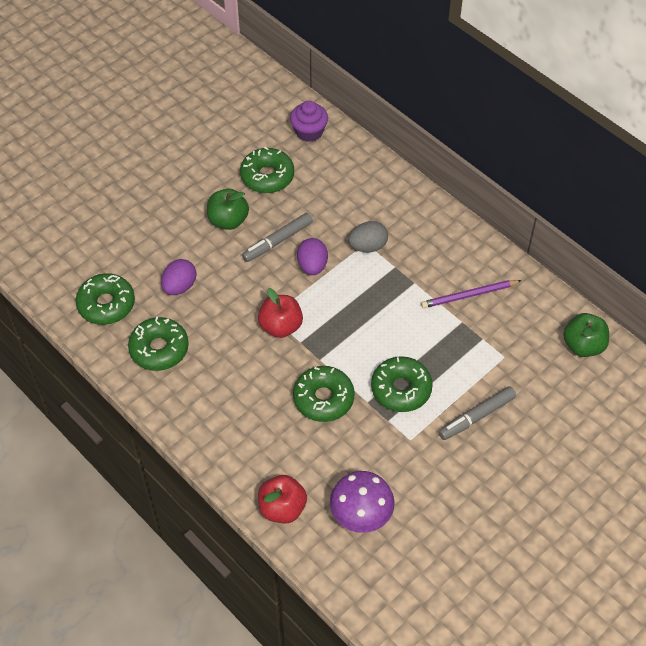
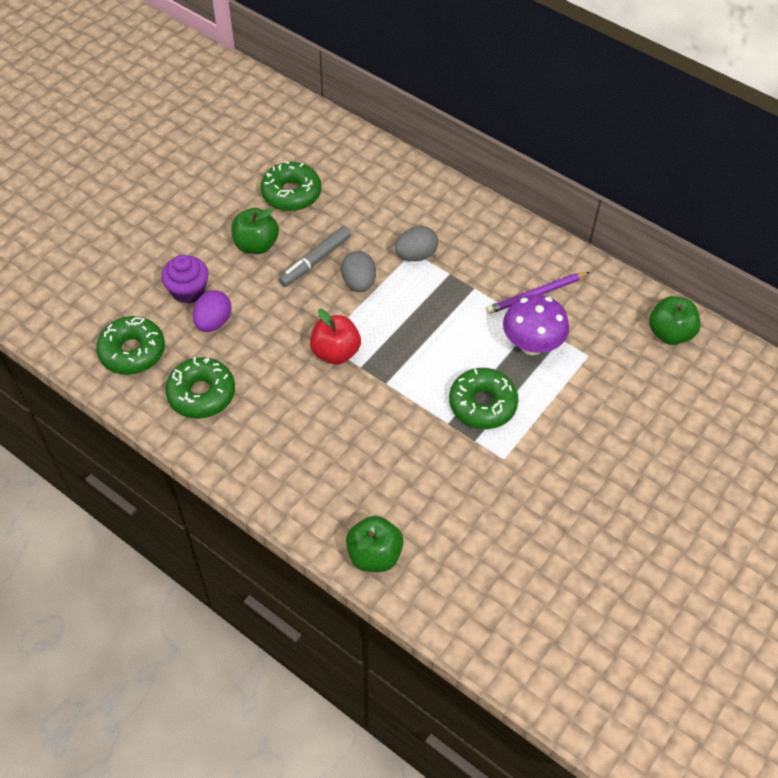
camera: 10 degrees left, 0 degrees up
(282, 508) = (374, 555): red apple -> green apple
(309, 132) = (329, 142): purple cupcake -> purple cupcake (188, 290)
(312, 266) = (359, 283): purple egg -> grey egg
(323, 398) = (398, 425): green donut -> none
(361, 516) = (465, 552): purple mushroom -> purple mushroom (531, 345)
(476, 416) = (571, 424): grey marker -> none

